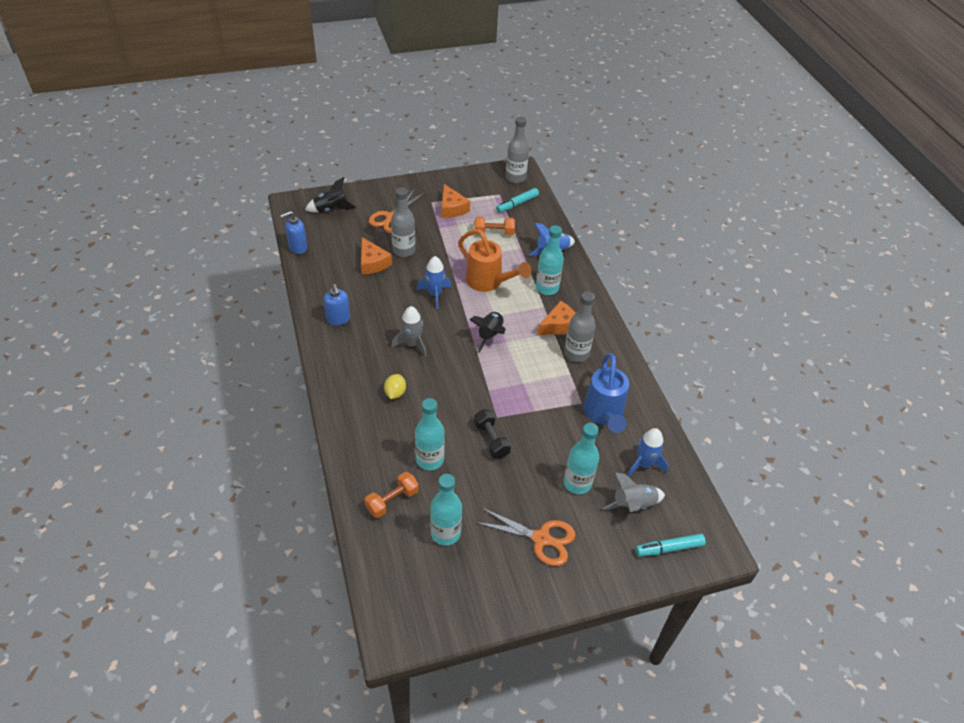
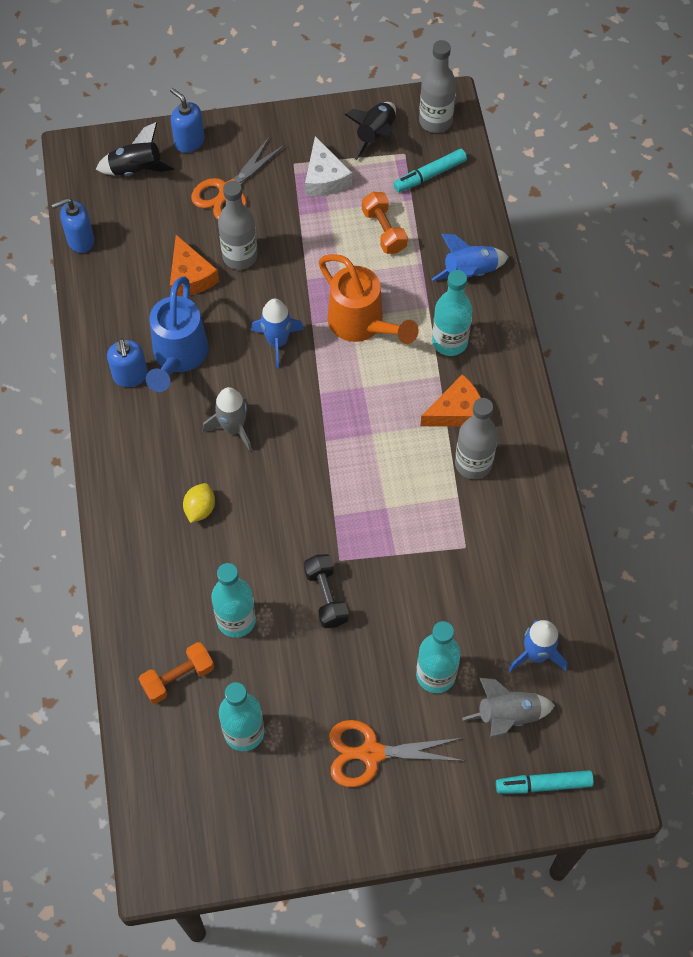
camera: 10 degrees right, 15 degrees up
(363, 194) = (189, 141): none -> blue soap dispenser
(452, 208) = (324, 178): orange cheese -> white cheese
(490, 335) = (350, 421): black rocket -> black rocket (375, 135)
(494, 233) = (384, 230): orange dumbbell -> orange dumbbell turned 60 degrees clockwise
(541, 539) = (371, 753): orange scissors -> orange scissors turned 150 degrees clockwise
(604, 415) = (494, 570): blue watering can -> blue watering can (178, 357)

